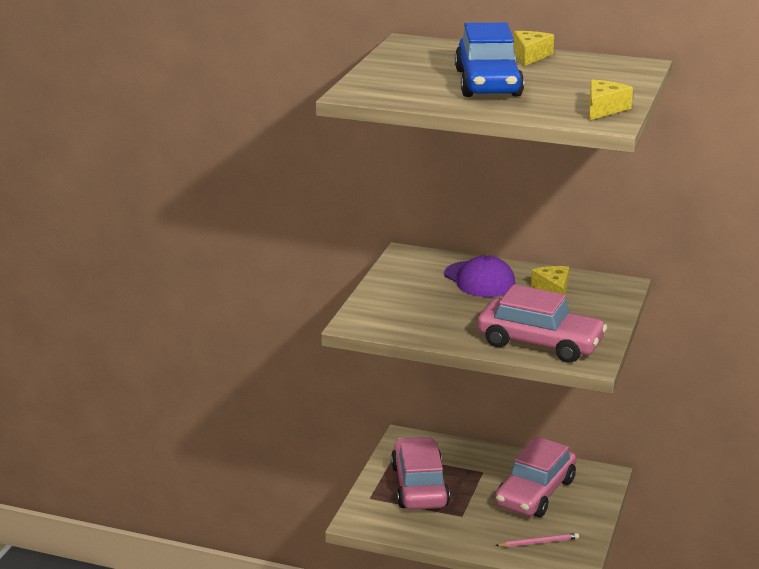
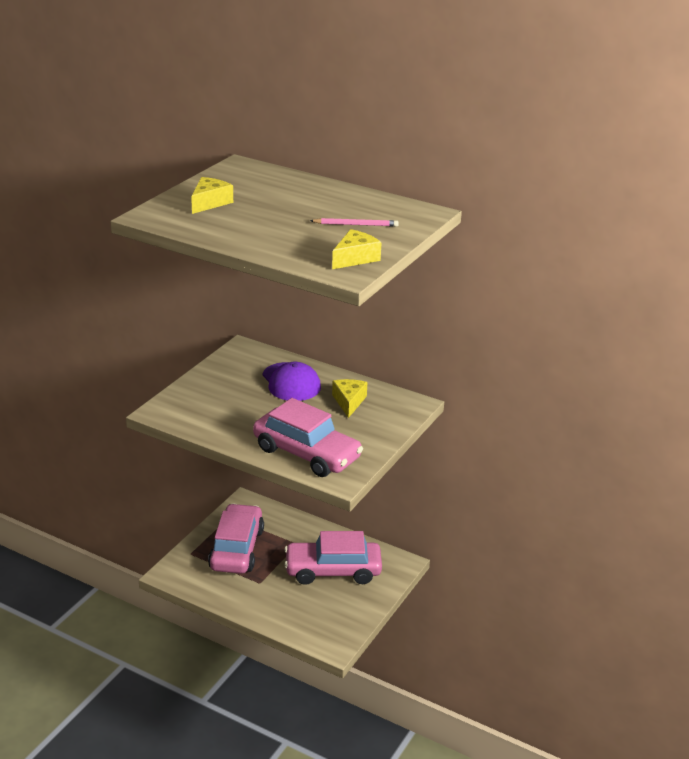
camera: 10 degrees right, 5 degrees up
(488, 83) = (273, 218): blue car -> none
(530, 56) = (335, 192): yellow cheese -> yellow cheese (210, 203)
(535, 493) = (333, 571): pink car -> pink car turned 45 degrees clockwise
(538, 542) = (313, 618): pink pencil -> pink pencil (356, 224)

